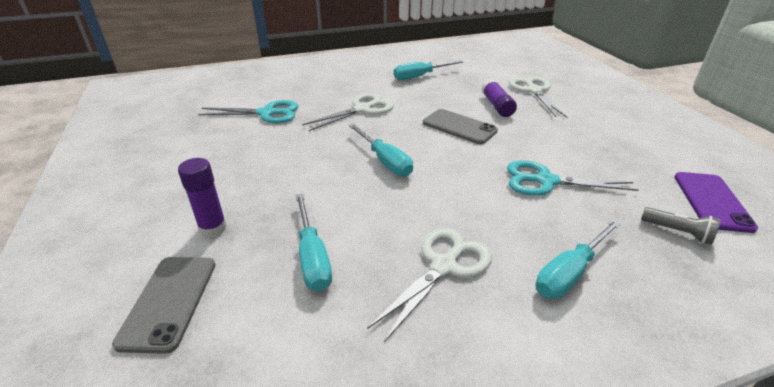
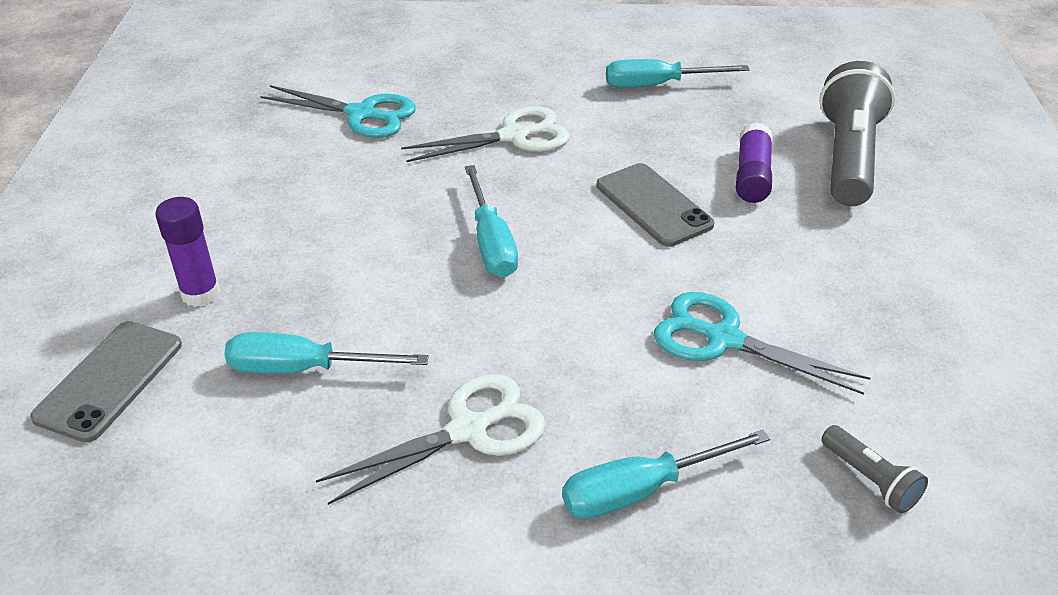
camera: 20 degrees right, 5 degrees up
(312, 257) = (304, 369): turquoise screwdriver -> turquoise screwdriver turned 90 degrees clockwise
(534, 91) = (848, 157): white scissors -> grey flashlight
(712, 201) = (985, 446): purple phone -> none

